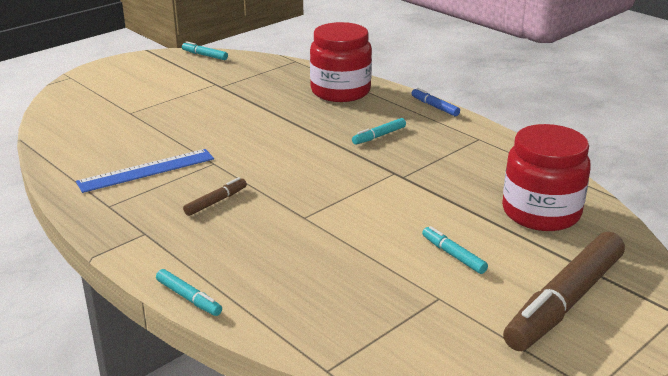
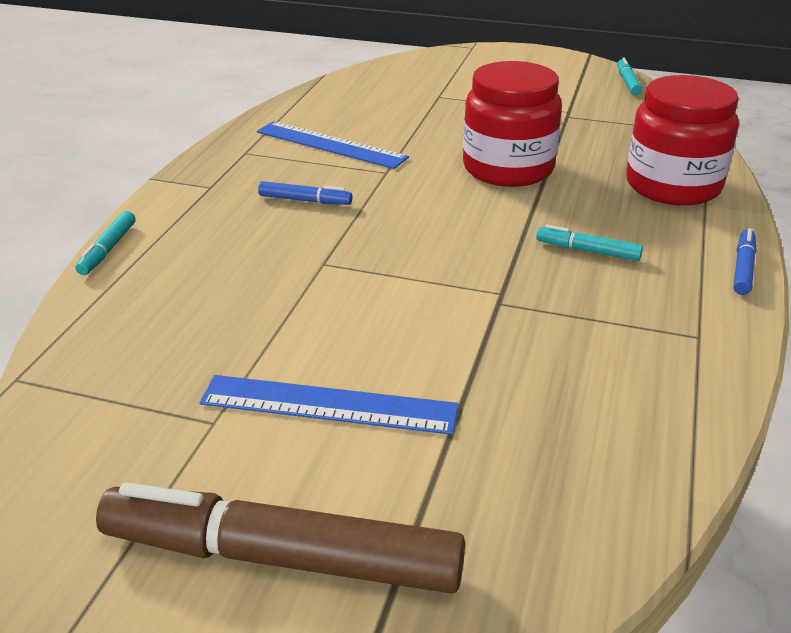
camera: 60 degrees right, 5 degrees up
(216, 201) = (305, 200): brown marker -> blue marker
(453, 255) = (328, 405): turquoise marker -> blue ruler
(541, 212) = (533, 463): red jar -> red jar (508, 168)

